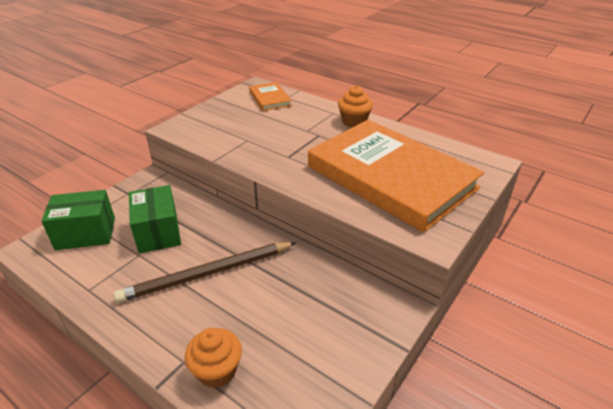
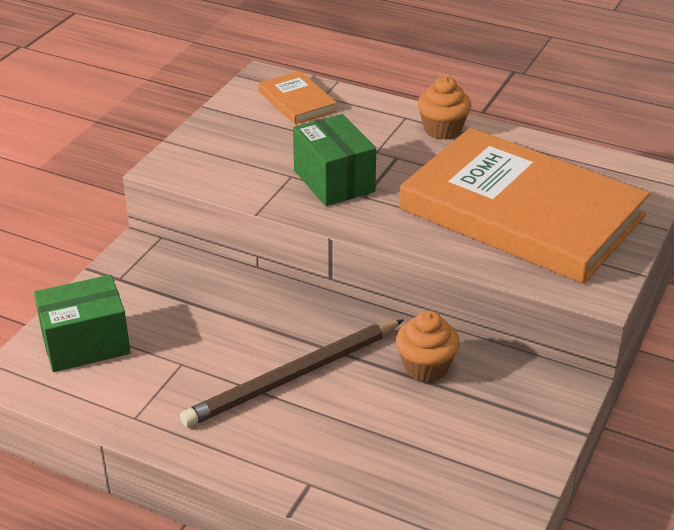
camera: 10 degrees left, 0 degrees up
(158, 232) = (194, 330): green box -> green box (334, 181)
(217, 371) = (357, 487): orange cupcake -> orange cupcake (426, 367)

